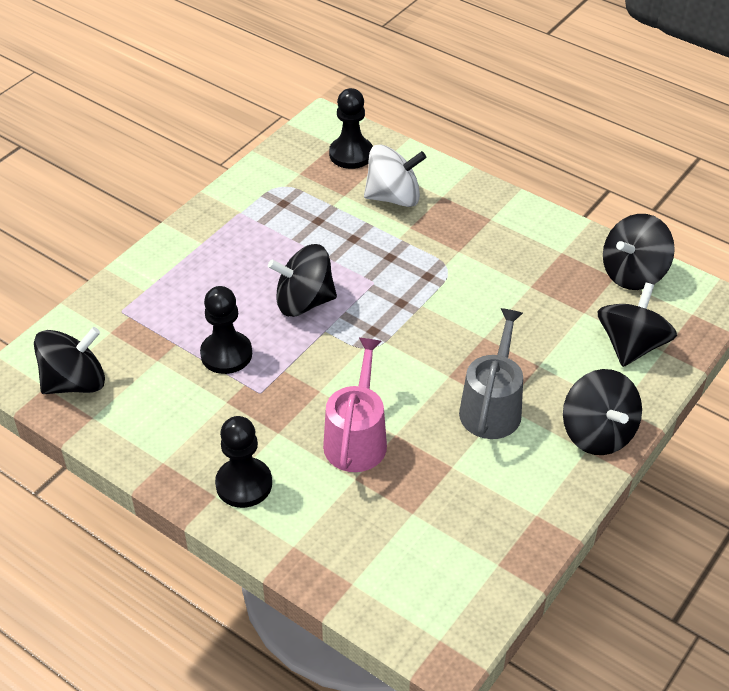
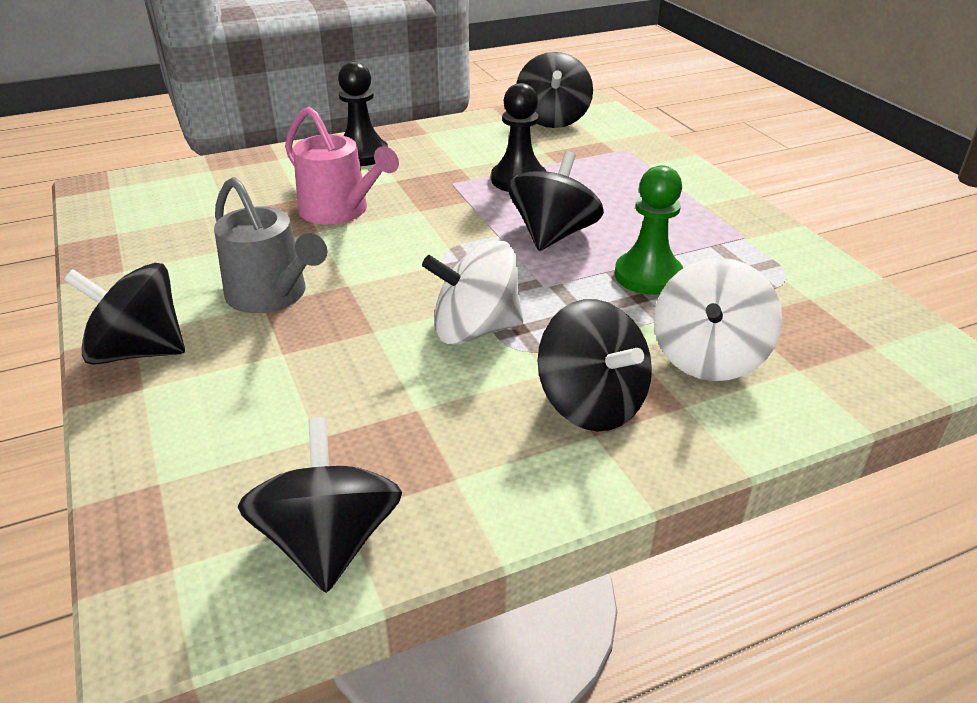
camera: 120 degrees right, 10 degrees down
(325, 241) = (648, 276): none -> green pawn
(351, 154) = (840, 354): black pawn -> none
(445, 293) = (475, 329): none -> white spinning top
(631, 345) = (207, 453): black spinning top -> black spinning top (591, 404)

